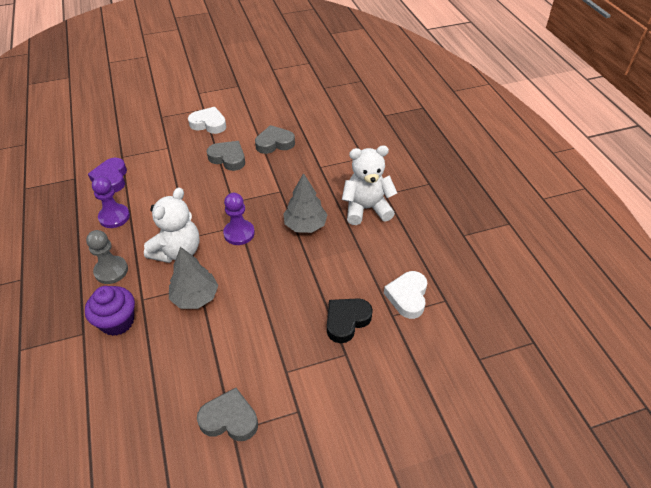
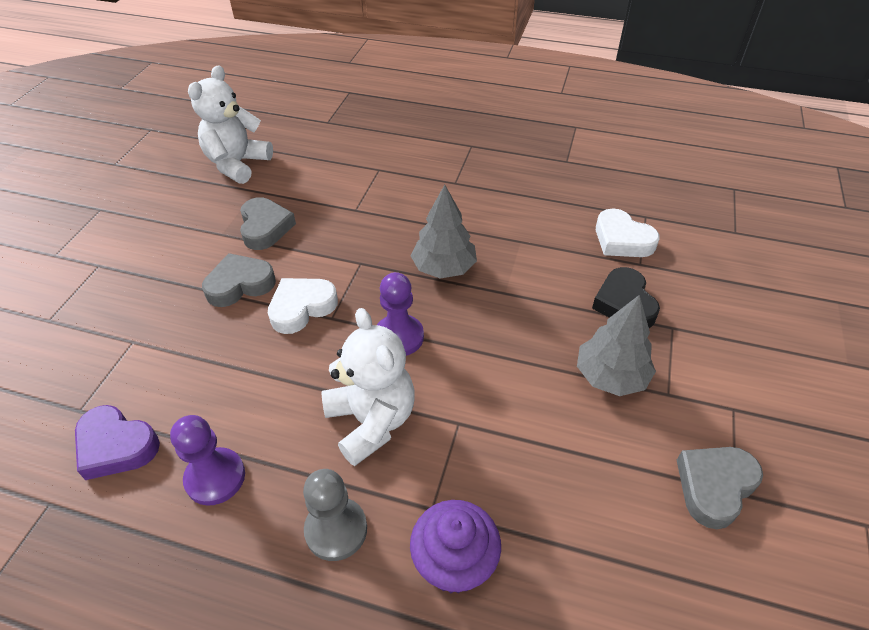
camera: 55 degrees left, 0 degrees up
(195, 297) = (478, 437): grey tree -> grey tree (610, 376)
(209, 124) = (140, 273): white heart -> white heart (302, 308)
(274, 143) = (265, 227): grey heart -> grey heart turned 150 degrees clockwise
(366, 209) = (465, 207): white teddy bear -> white teddy bear (237, 164)

